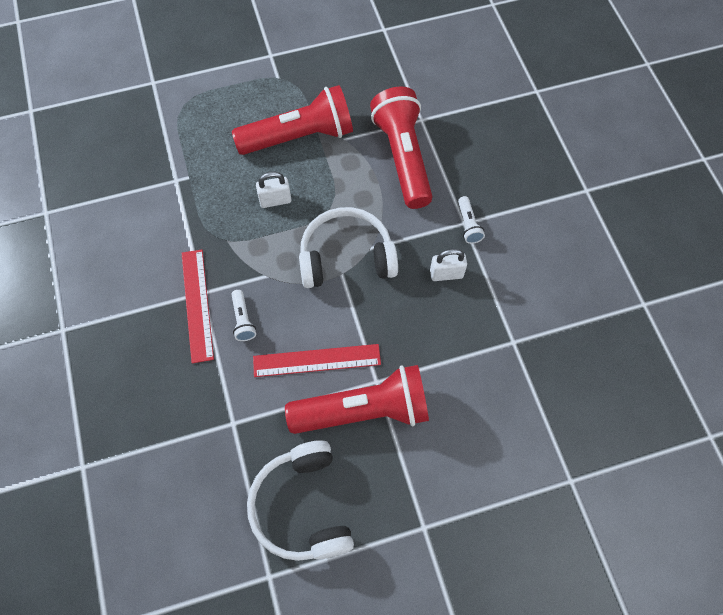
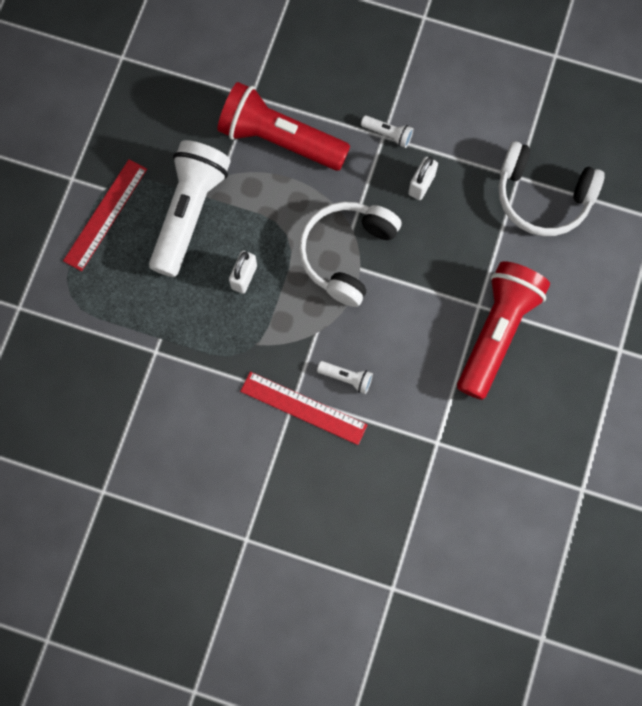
camera: 55 degrees left, 10 degrees up
(299, 136) = (189, 213): red flashlight -> white flashlight
(303, 507) = (544, 430): white headphones -> white headphones (542, 196)
(317, 360) = (427, 341): red ruler -> red ruler (105, 214)

